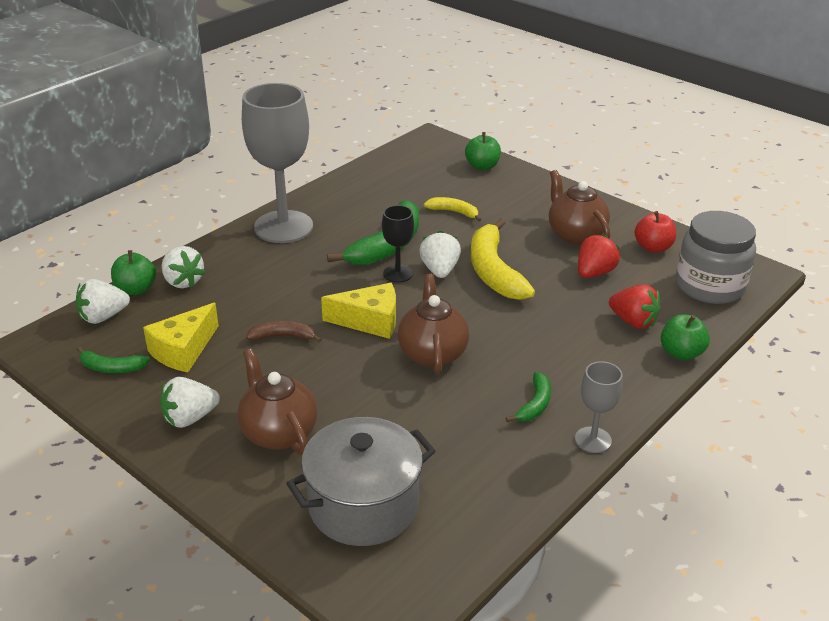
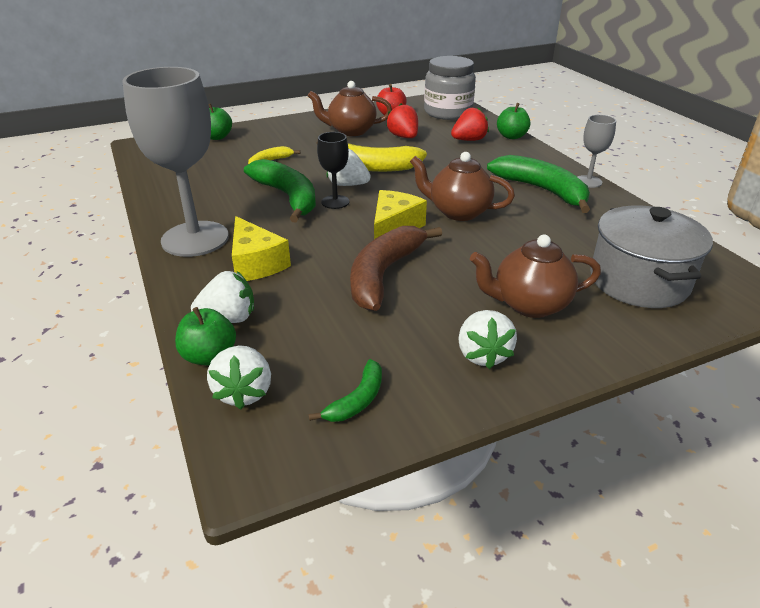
camera: 65 degrees left, 0 degrees up
(183, 350) = (361, 339): yellow cheese -> yellow cheese (256, 263)
(283, 336) = (383, 274): brown banana -> brown banana, size x1.99
(535, 404) = (542, 190): green banana -> green banana, size x1.99

